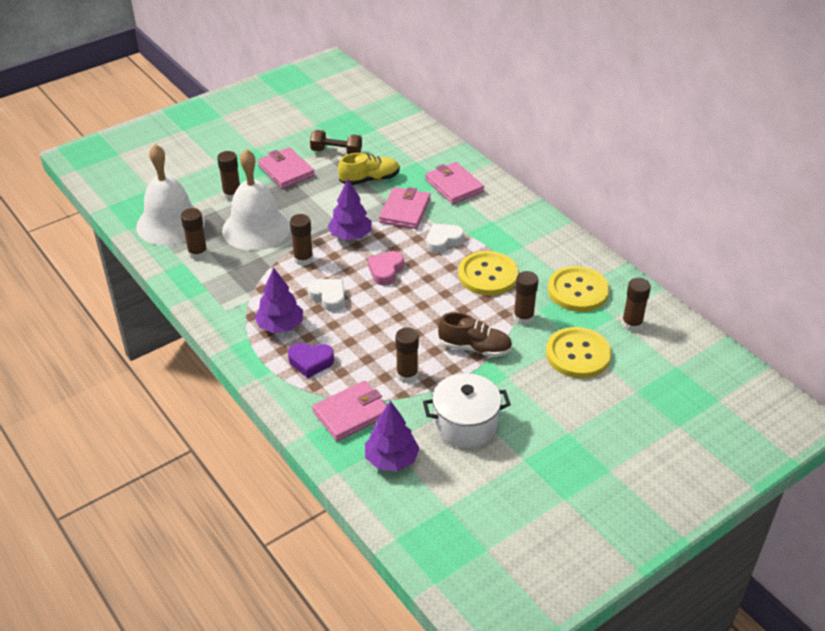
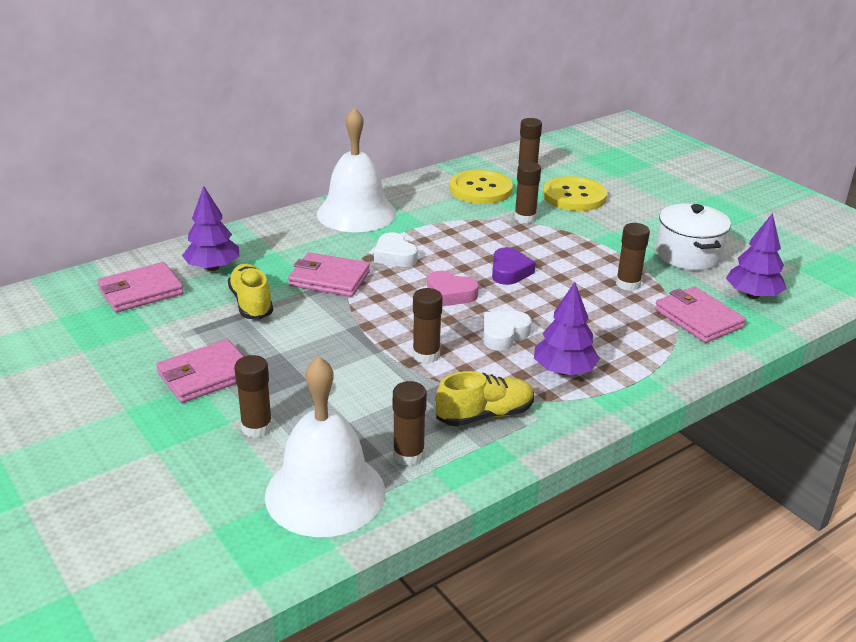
camera: 90 degrees left, 10 degrees down
(233, 285) = (485, 415): none -> yellow shoe
(256, 228) = (351, 399): white bell -> white bell (356, 213)
(310, 362) = (624, 346): purple heart -> purple heart (509, 271)
(336, 152) = (172, 330): brown dumbbell -> none
(350, 235) = (377, 318): purple tree -> purple tree (213, 267)
(454, 186) = (283, 245): pink wallet -> pink wallet (141, 291)
(475, 348) = (576, 245): brown shoe -> none
(488, 275) = (457, 232): yellow button -> none

